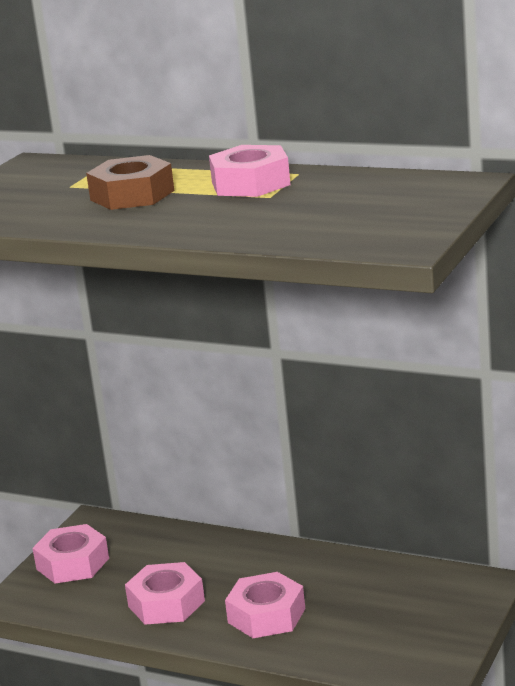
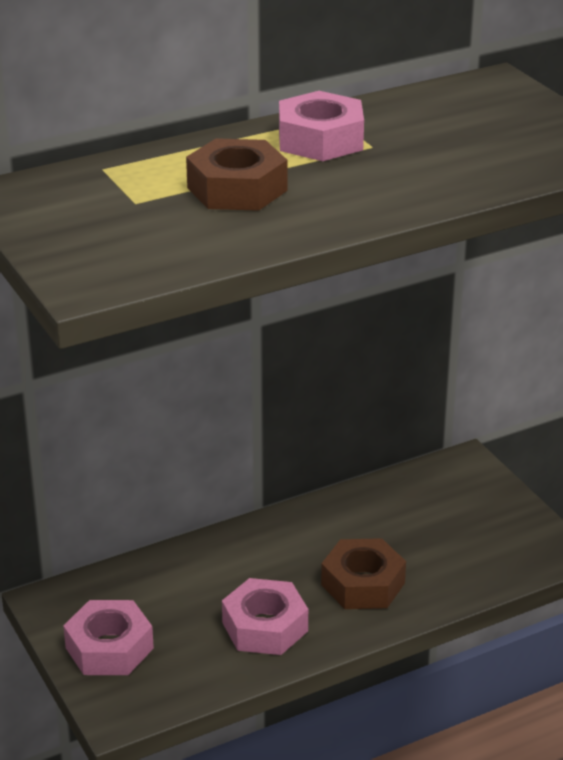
camera: 55 degrees left, 10 degrees up
(266, 615) = (363, 584): pink nut -> brown nut

